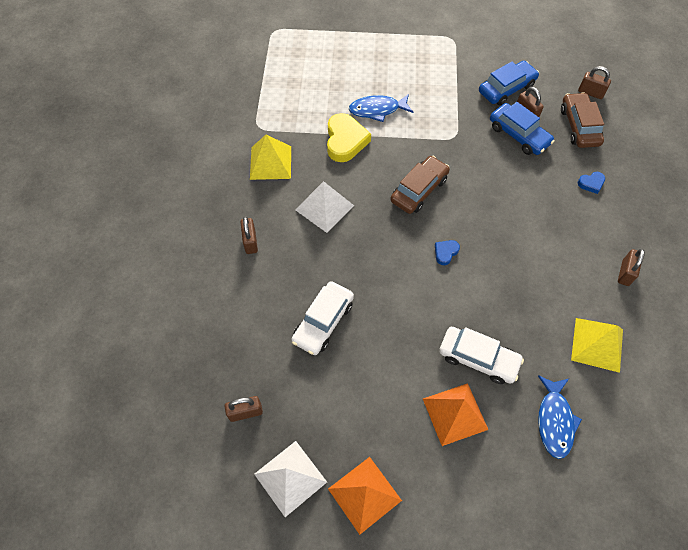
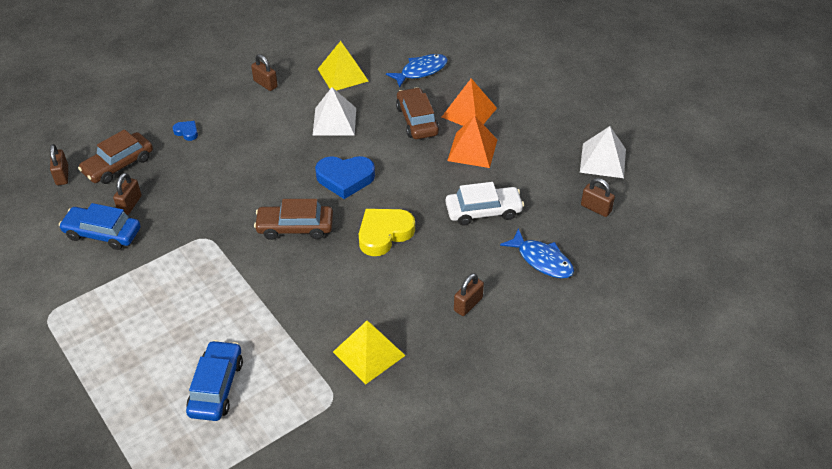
camera: 130 degrees left, 15 degrees down
(324, 207) = (379, 278): white pyramid -> white pyramid (334, 121)
(345, 141) = (285, 313): yellow heart -> yellow heart (384, 234)
(364, 494) = (568, 124): orange pyramid -> orange pyramid (472, 150)
(377, 110) = (218, 314): blue fish -> blue fish (542, 260)
(445, 253) = (345, 179): blue heart -> blue heart, size x2.05
(478, 358) = (417, 120): white car -> brown car
(518, 135) = (164, 197): blue car -> blue car (216, 387)
(625, 273) = (265, 84): brown padlock -> brown padlock turned 60 degrees clockwise

